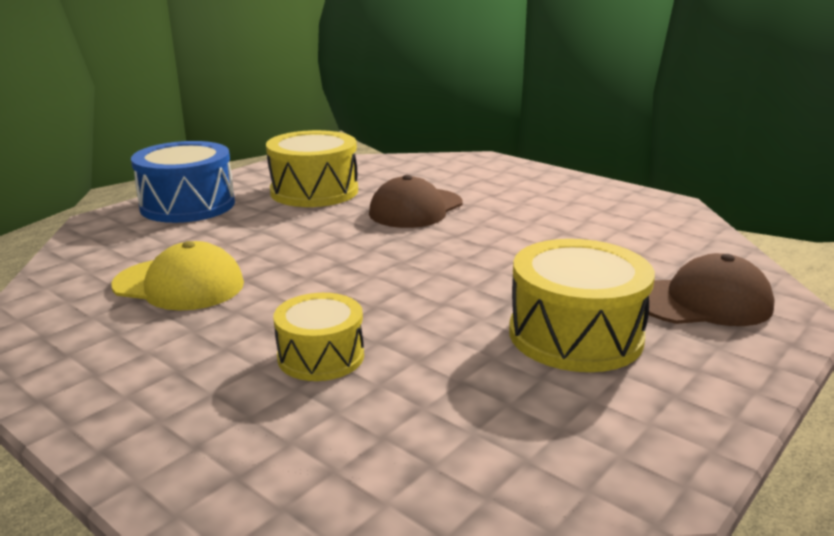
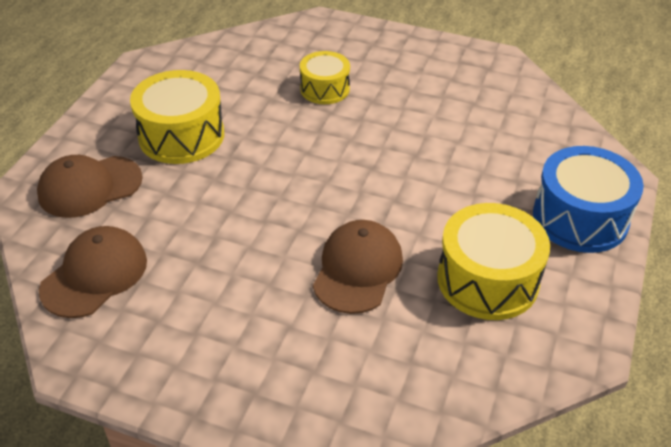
camera: 160 degrees right, 20 degrees up
(179, 285) = (462, 120): yellow cap -> none
(669, 238) = (95, 275): none -> brown cap

